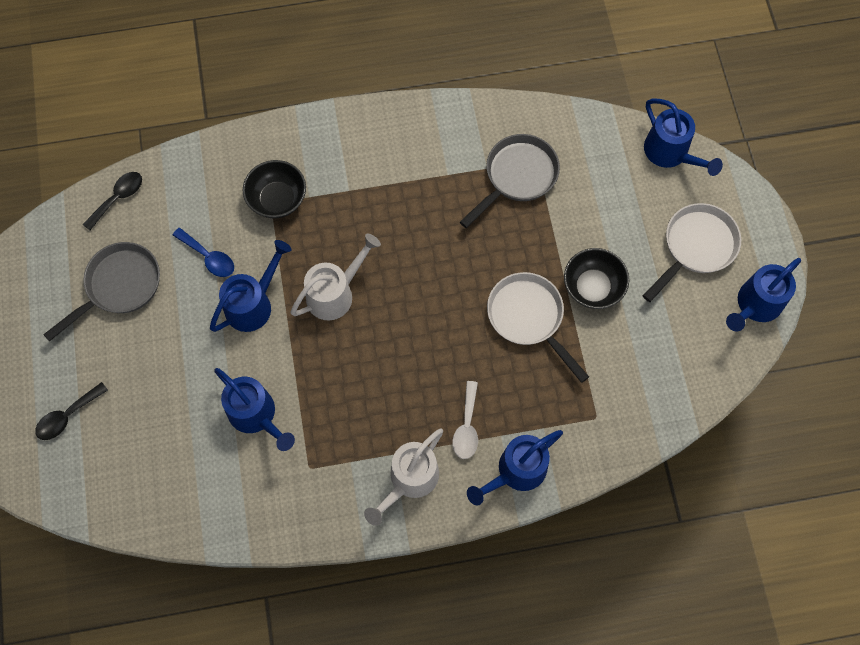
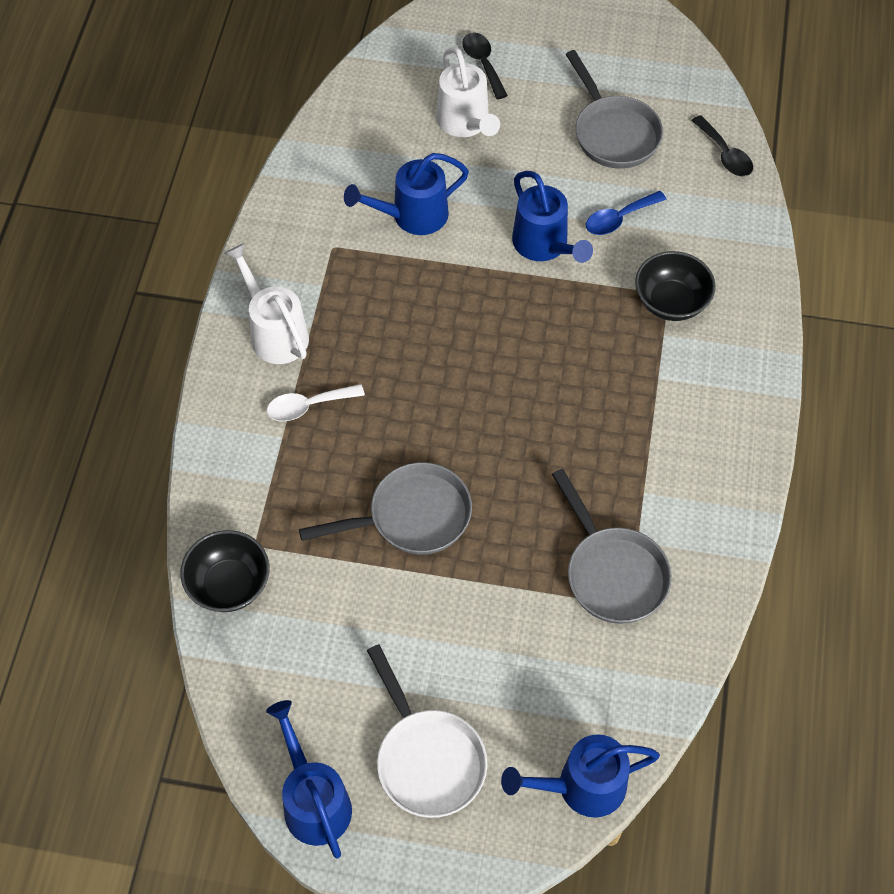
camera: 110 degrees right, 10 degrees down
(336, 293) = (526, 326): white watering can -> white watering can (466, 124)
(466, 427) = (308, 406): white spoon -> white spoon turned 45 degrees counterclockwise
(515, 472) = (233, 437): blue watering can -> none
(528, 318) = (412, 517): white pan -> grey pan
(592, 287) = (422, 605): black bowl -> black bowl (229, 584)

